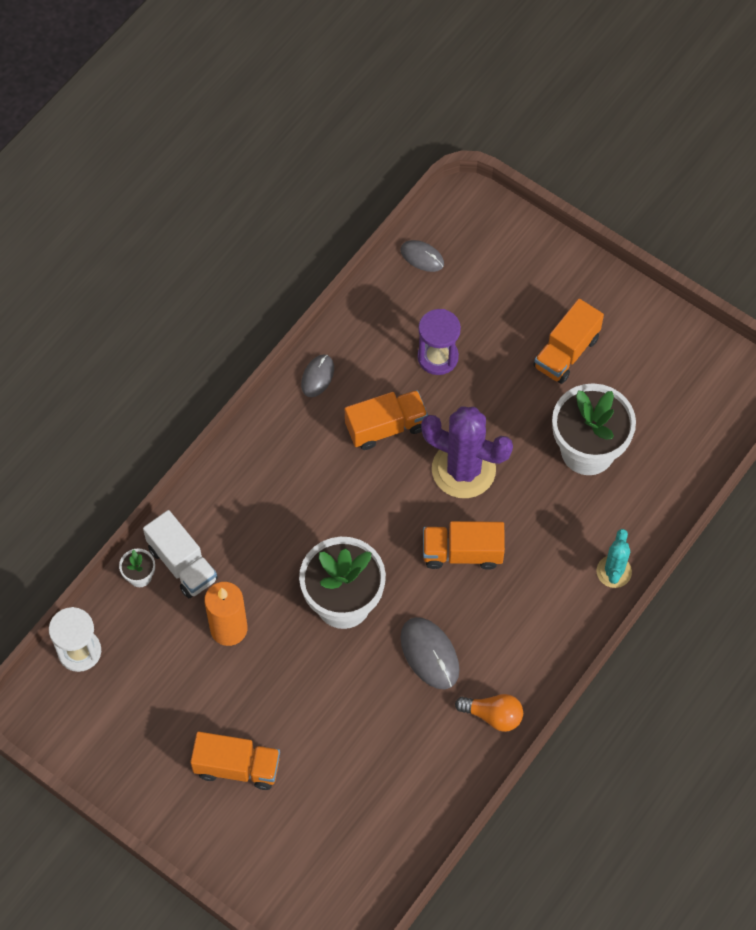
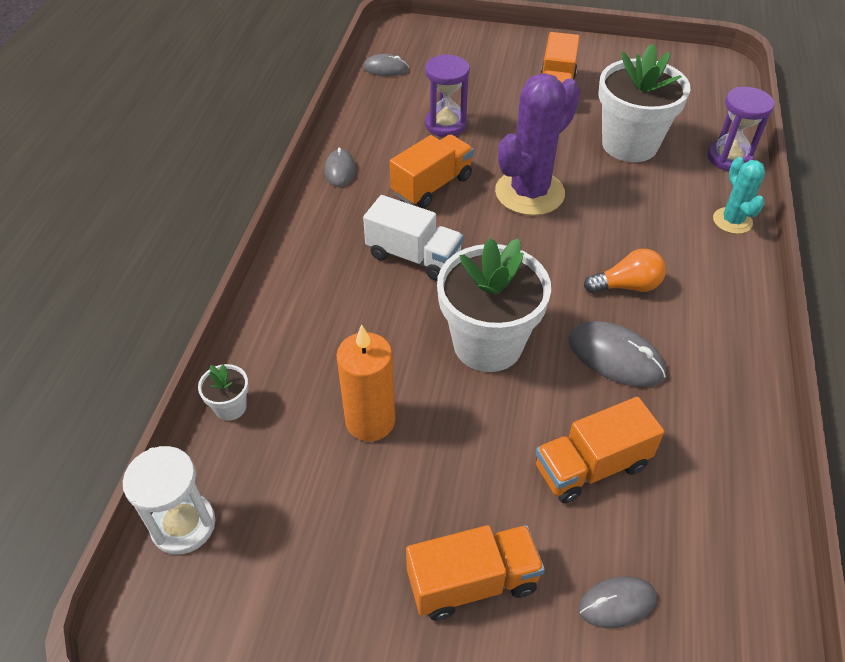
camera: 25 degrees left, 15 degrees down
(182, 564) = (278, 375): white truck -> white truck (413, 256)
(316, 818) = (617, 603): none -> grey mouse
(462, 553) = (579, 256): orange truck -> orange truck (591, 466)
(463, 469) = (529, 193): purple cactus -> purple cactus turned 45 degrees counterclockwise
(493, 715) = (729, 389): orange light bulb -> orange light bulb (627, 286)
(665, 503) = (729, 158): none -> purple hourglass

